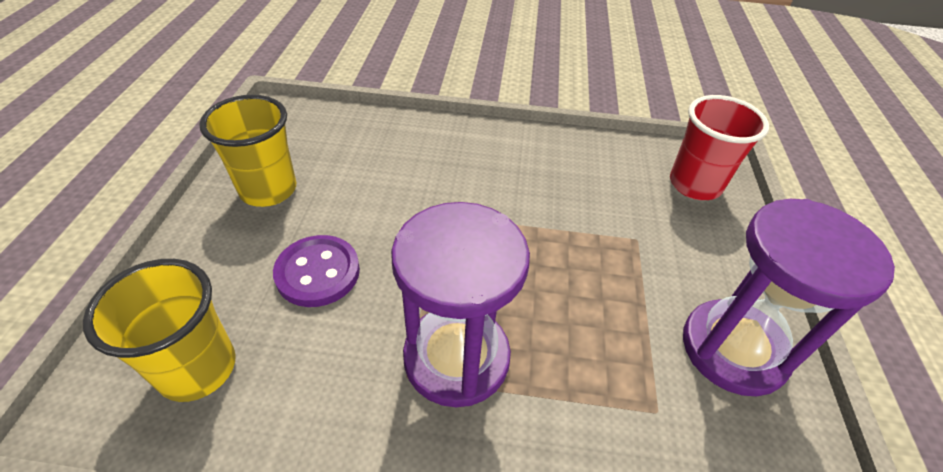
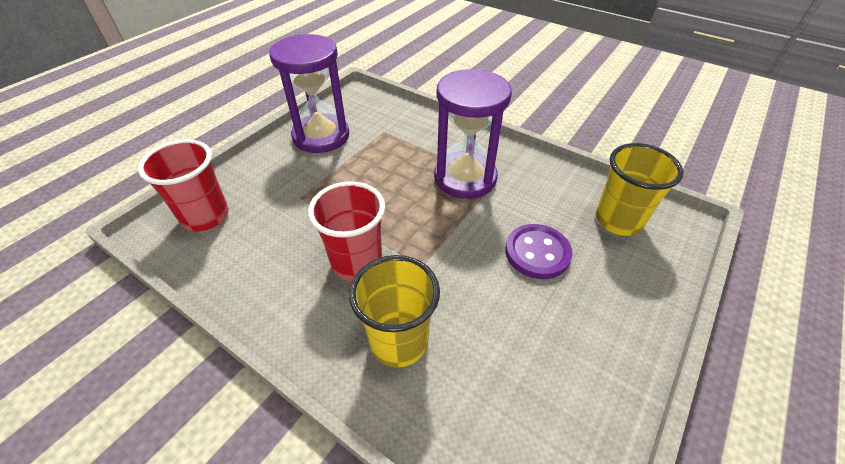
camera: 150 degrees left, 0 degrees up
(268, 190) = (576, 356): yellow cup -> yellow cup (399, 341)
(508, 195) = (356, 262): none -> red cup

